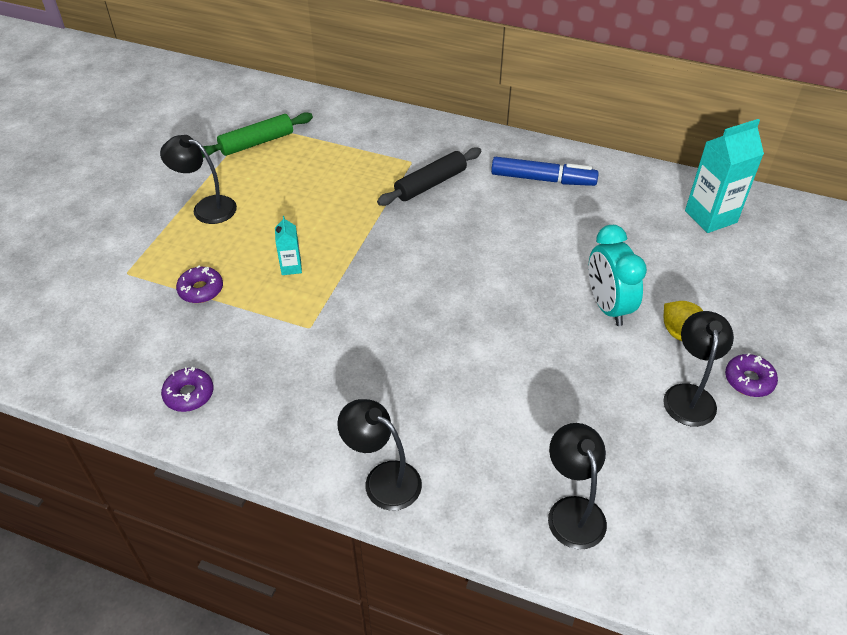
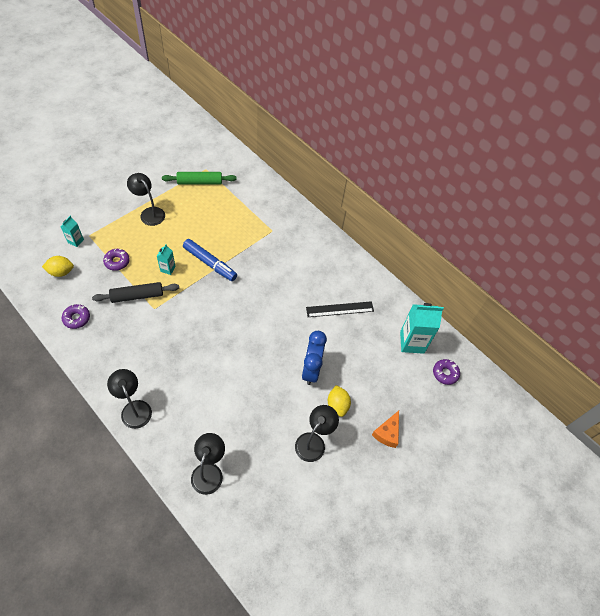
camera: 20 degrees right, 10 degrees up
(109, 289) = (75, 241): none -> turquoise carton
(114, 341) = (61, 272): none -> yellow lemon
(430, 184) = (272, 250): black rolling pin -> black rolling pin (137, 296)
(543, 179) = (335, 275): blue marker -> blue marker (210, 263)
(584, 217) = (340, 309): none -> black ruler
(607, 306) = (311, 370): turquoise clock -> blue clock
(749, 380) = (352, 449): purple donut -> purple donut (445, 373)
(776, 337) = (387, 433): none -> orange cheese

